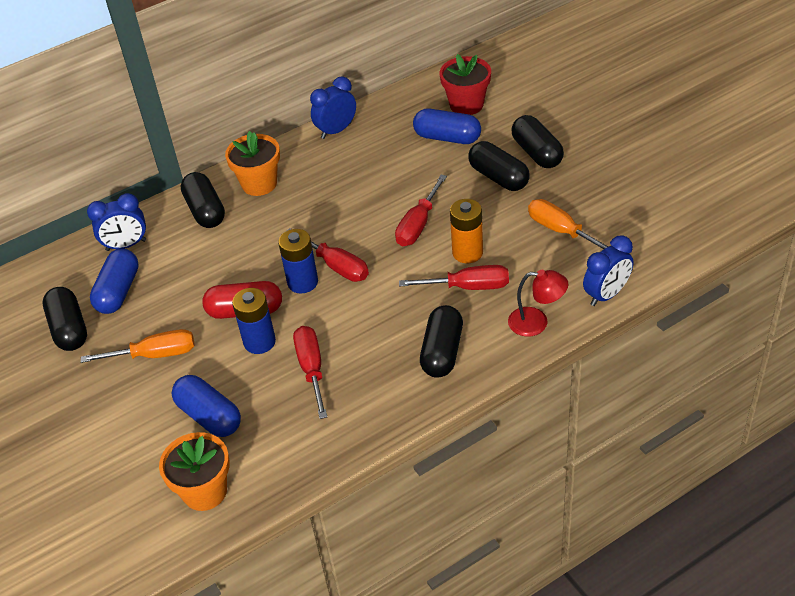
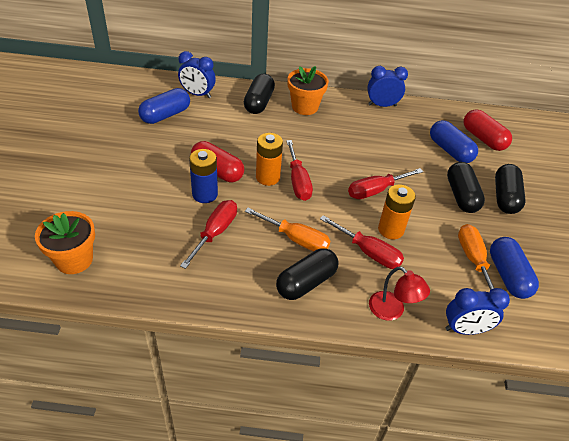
camera: 30 degrees right, 0 degrees up
(69, 329) = (119, 118): black capsule -> none
(155, 355) = (143, 161): orange screwdriver -> orange screwdriver (296, 239)
(209, 416) = (129, 217): blue capsule -> blue capsule (508, 276)
(302, 282) = (268, 177): blue battery -> orange battery
(466, 105) = (483, 139): red flower pot -> red capsule

